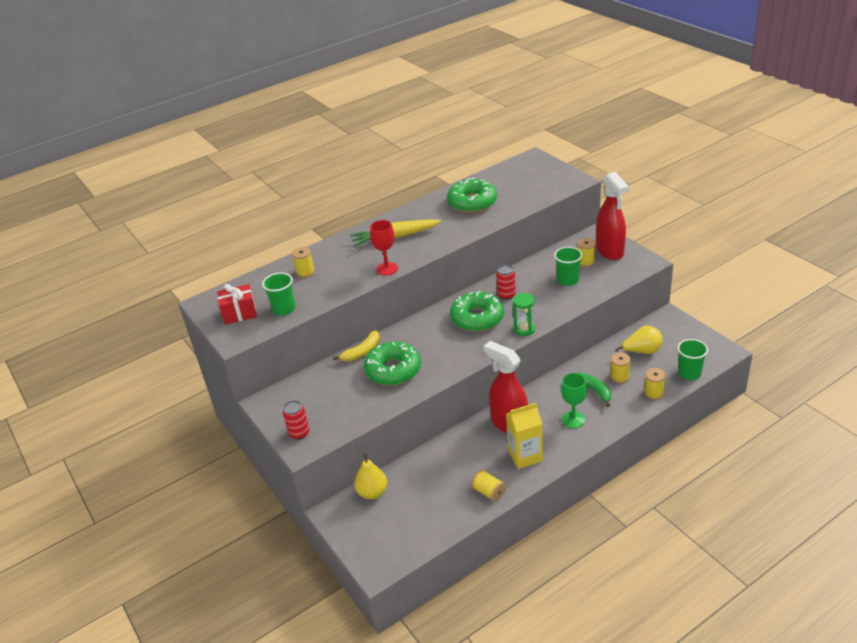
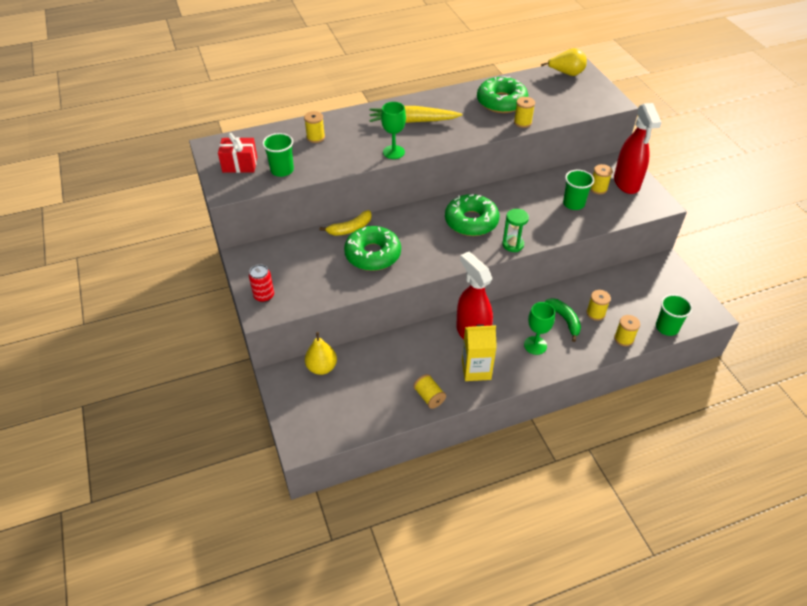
camera: 10 degrees right, 10 degrees up
(387, 269) = (393, 152): red goblet -> green goblet
(499, 216) = (522, 122): none -> yellow spool
(506, 295) = (508, 205): red can -> none
(642, 351) = (627, 292): yellow pear -> yellow pear (566, 73)

